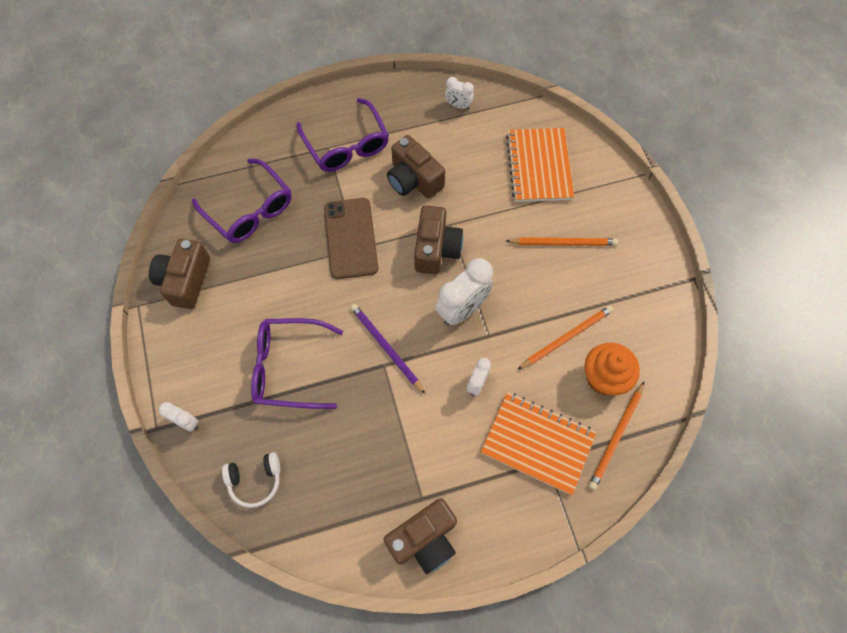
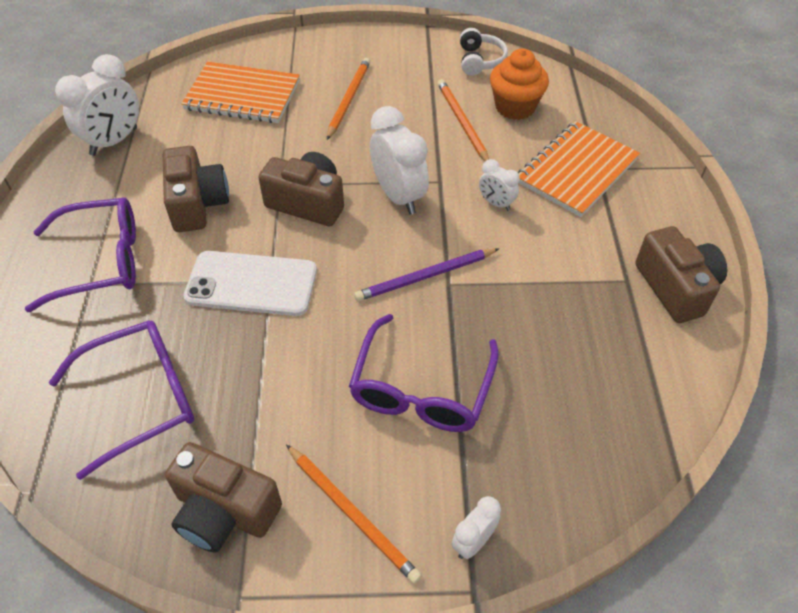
camera: 75 degrees left, 15 degrees down
(255, 481) = (581, 457): white headphones -> white headphones (480, 60)
(351, 238) = (251, 284): brown phone -> white phone
(413, 180) = (197, 204): brown camera -> brown camera turned 75 degrees counterclockwise
(458, 105) = (114, 141): white clock -> white clock, size x1.89
(616, 437) = (580, 114): orange pencil -> orange pencil (352, 514)

